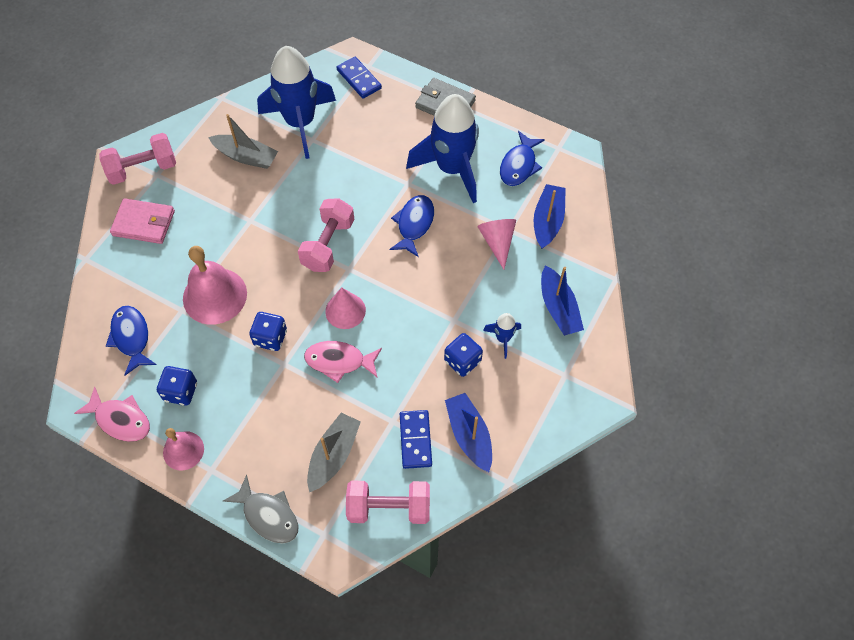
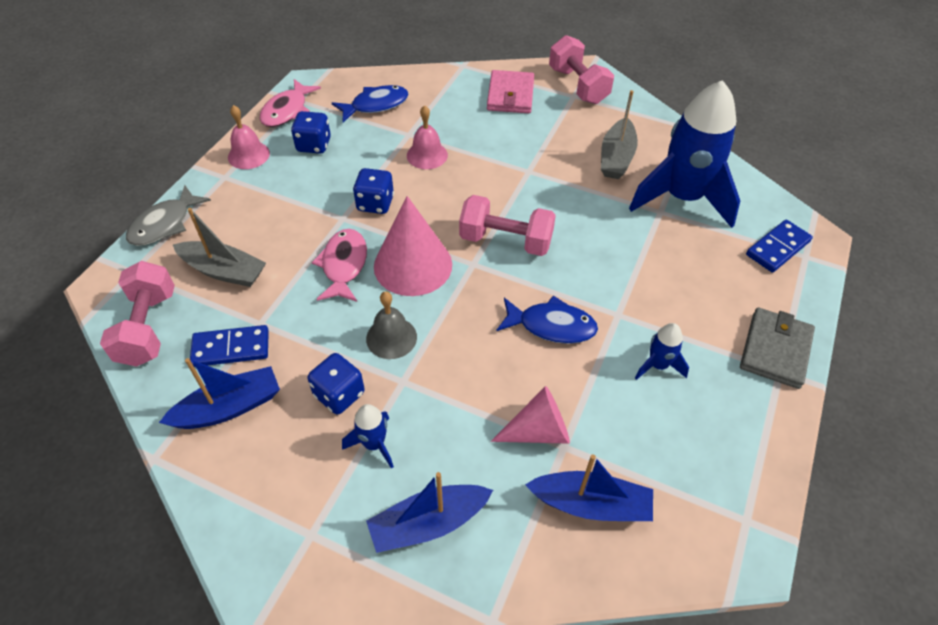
camera: 85 degrees right, 10 degrees down
(215, 296) = (427, 155): pink bell -> pink bell, size x0.59
(345, 311) = (413, 265): pink cone -> pink cone, size x1.56
(415, 327) = (391, 337): none -> grey bell
(452, 168) = (658, 365): blue rocket -> blue rocket, size x0.43
(519, 165) = (690, 457): blue fish -> none

